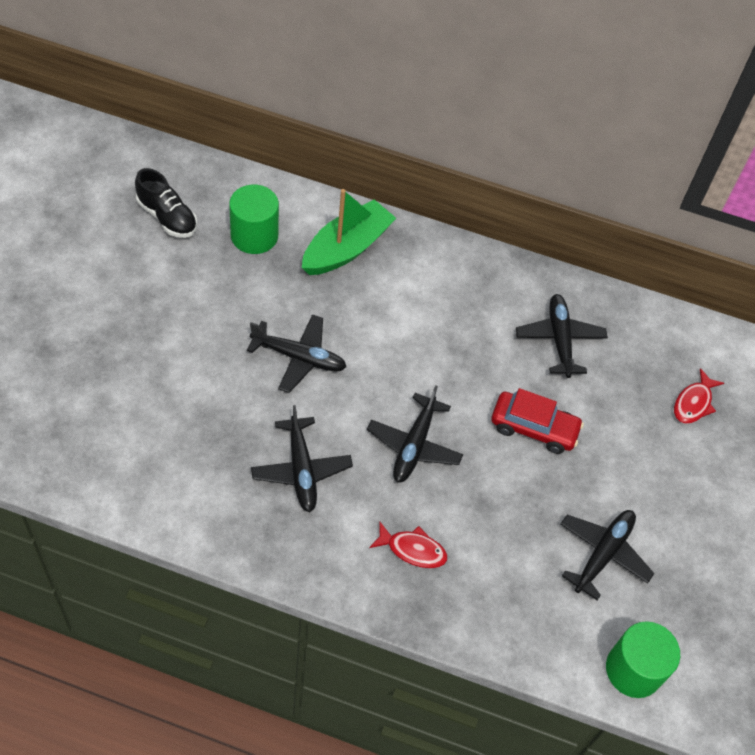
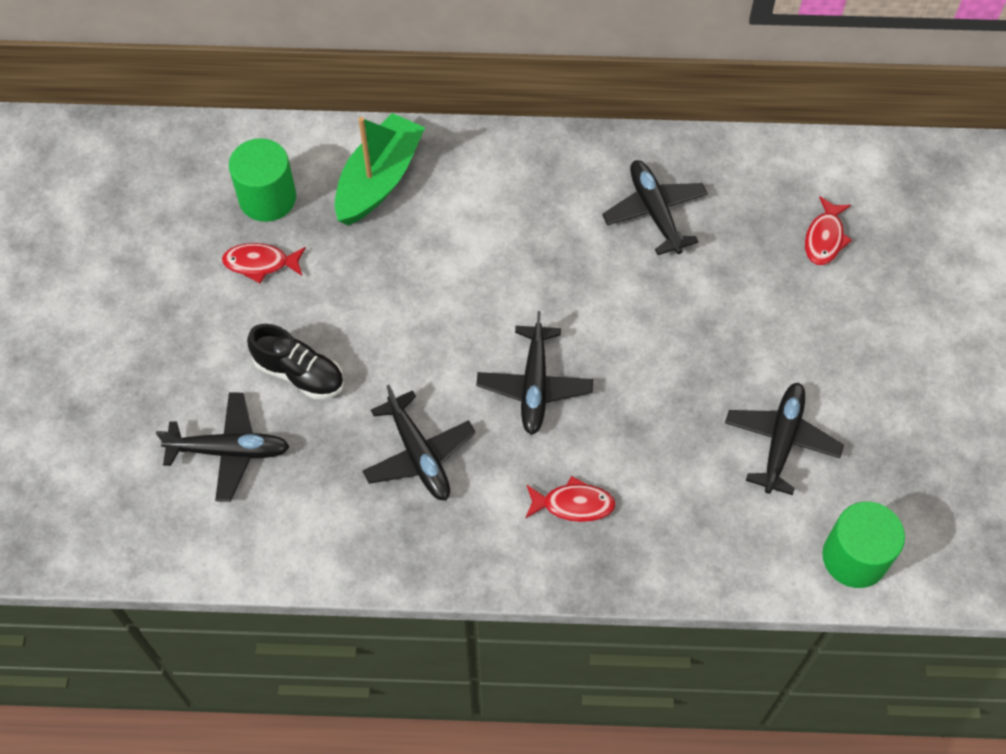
camera: 10 degrees left, 5 degrees up
(167, 217) = (158, 207): black shoe -> black shoe (299, 373)
(230, 283) = (260, 263): none -> red fish
(299, 357) = (370, 326): black plane -> black plane (229, 451)
(534, 428) = (659, 323): red car -> none

